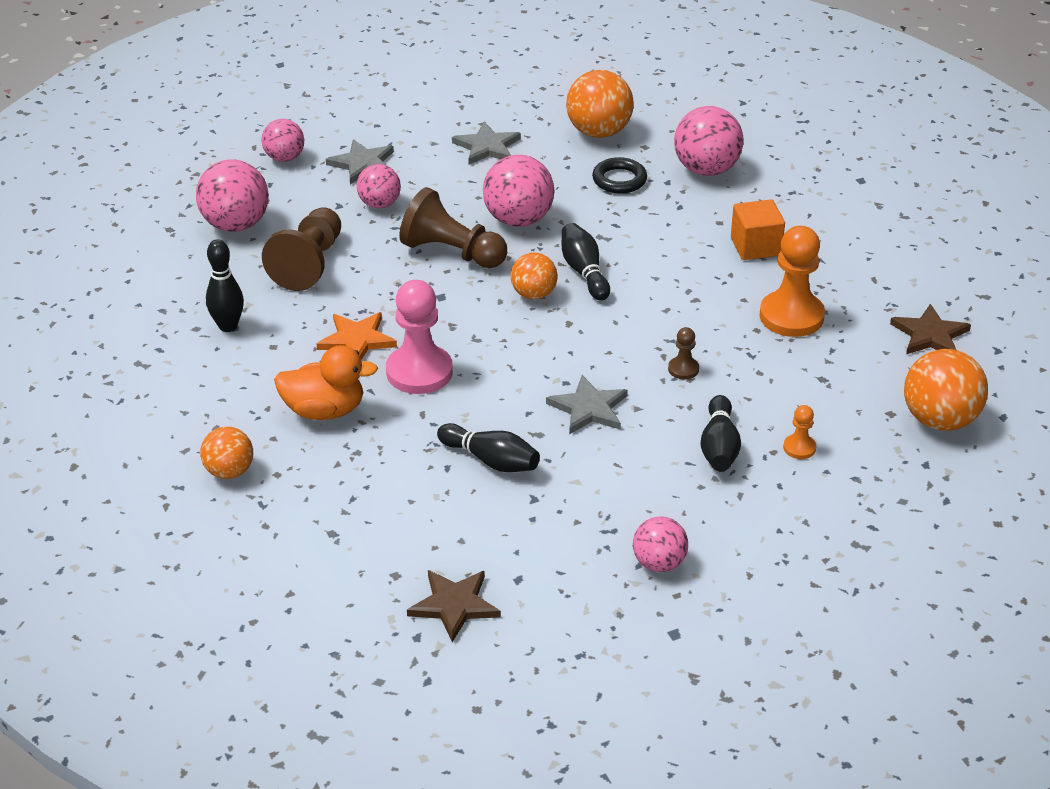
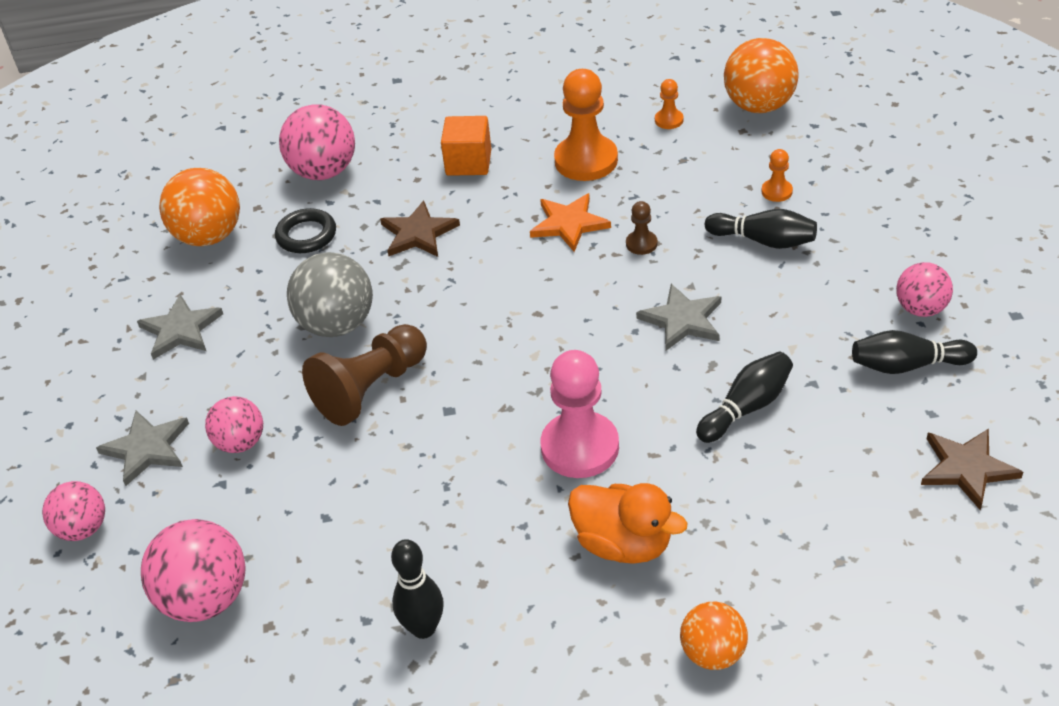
camera: 70 degrees left, 5 degrees up
(309, 264) = (330, 527): brown pawn -> none
(324, 410) = (623, 544): orange duck -> orange duck turned 105 degrees clockwise
(357, 340) = (501, 497): orange star -> orange star (569, 224)
(518, 220) = (337, 324): pink ball -> grey ball
(533, 294) = (477, 332): orange ball -> none
(584, 272) = (455, 287): black bowling pin -> black bowling pin (907, 365)
(882, 360) = (669, 120): none -> orange pawn
(930, 335) = (643, 87): brown star -> brown star (418, 233)

